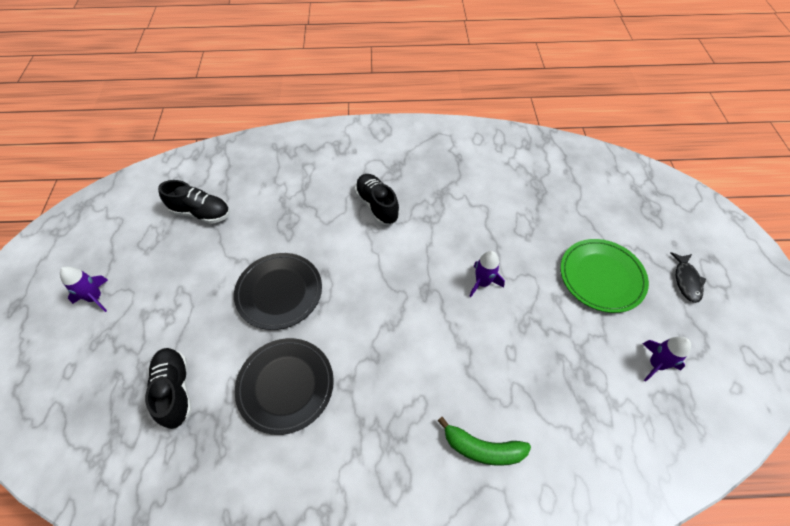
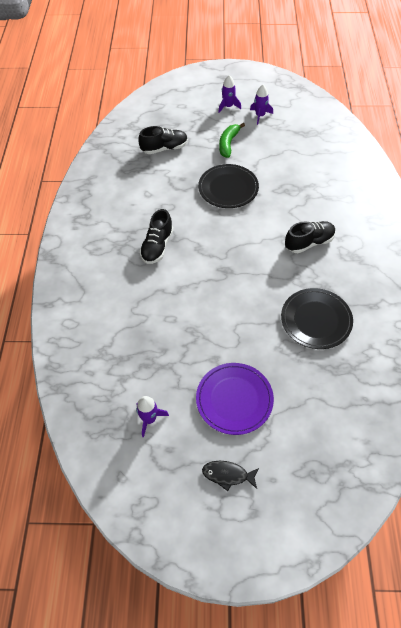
camera: 95 degrees right, 0 degrees up
(201, 213) = (296, 143): black shoe -> black shoe (157, 246)
(285, 386) = (161, 195): black plate -> black plate (316, 320)
(482, 283) = (231, 308): purple rocket -> purple rocket (260, 116)
(482, 448) = (106, 292): green banana -> green banana (228, 144)
(601, 277) = (234, 399): green plate -> purple plate

